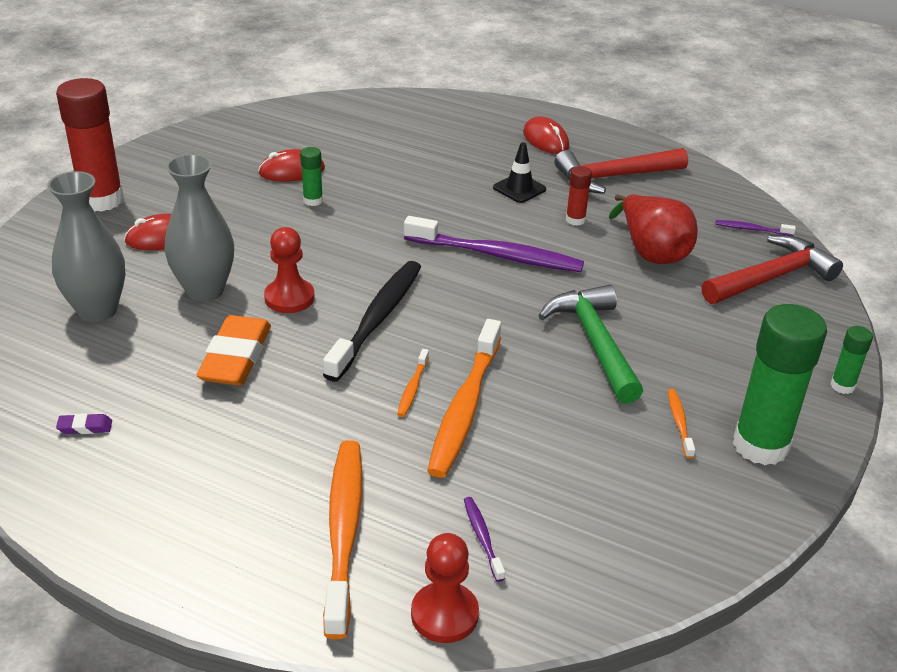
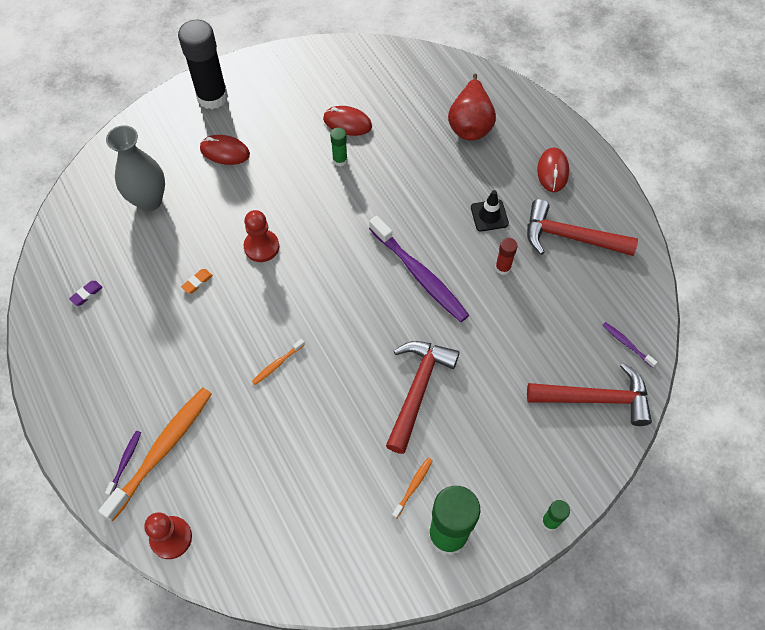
camera: 35 degrees right, 25 degrees up
(85, 427) = (86, 294): purple eraser -> purple eraser turned 75 degrees counterclockwise
(101, 200) = (212, 97): red glue stick -> black glue stick
(205, 290) = (218, 214): grey vase -> none
(236, 357) = (197, 282): orange eraser -> orange eraser, size x0.42
(377, 319) = (300, 294): black toothbrush -> none
(465, 408) = (295, 398): orange toothbrush -> none
(482, 537) = (229, 500): purple toothbrush -> purple toothbrush (125, 461)
(595, 343) = (418, 390): green hammer -> red hammer
(651, 252) = (530, 327): red pear -> red pear (470, 124)

